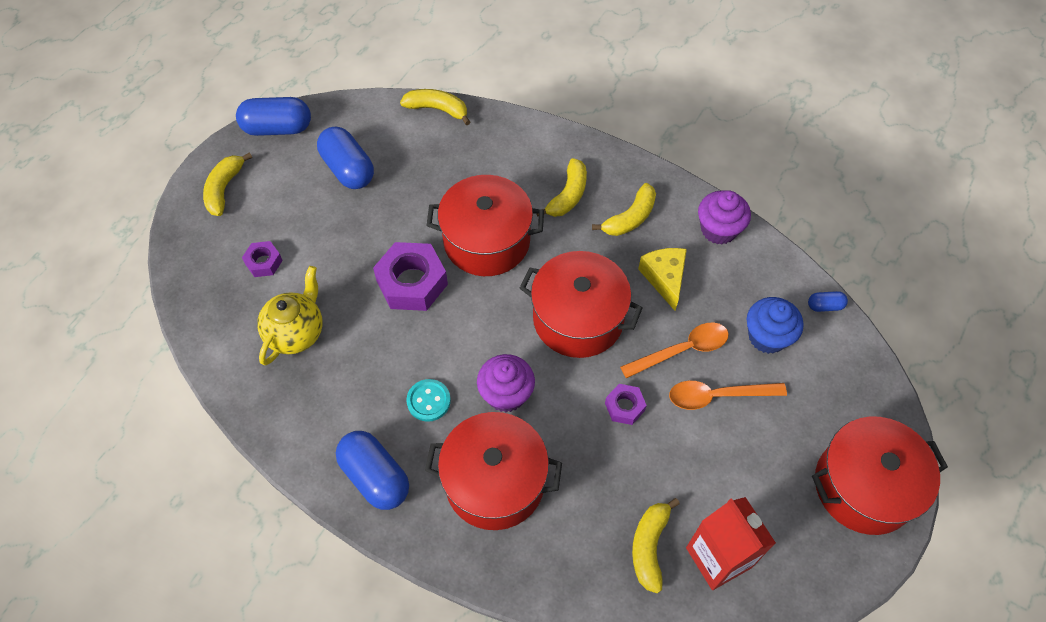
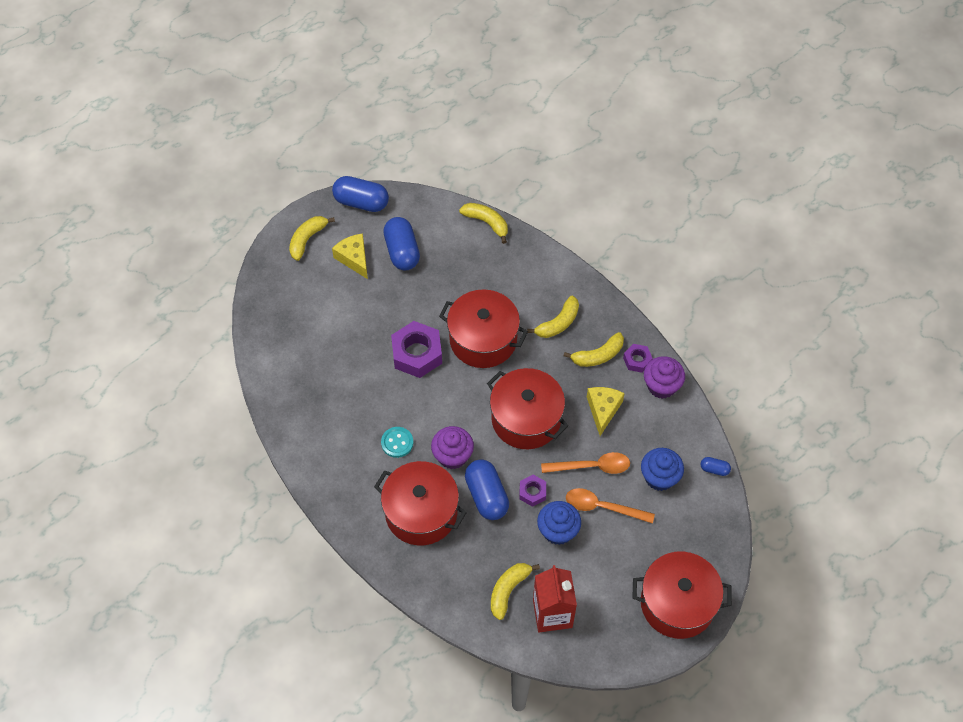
camera: 20 degrees right, 0 degrees up
(264, 262) = (317, 305): purple nut -> purple nut (637, 360)
(291, 194) = (354, 259): none -> yellow cheese
(296, 332) = (323, 364): yellow teapot -> none
(375, 477) = (342, 482): blue capsule -> blue capsule (486, 496)
(677, 445) = (558, 531): none -> blue cupcake

